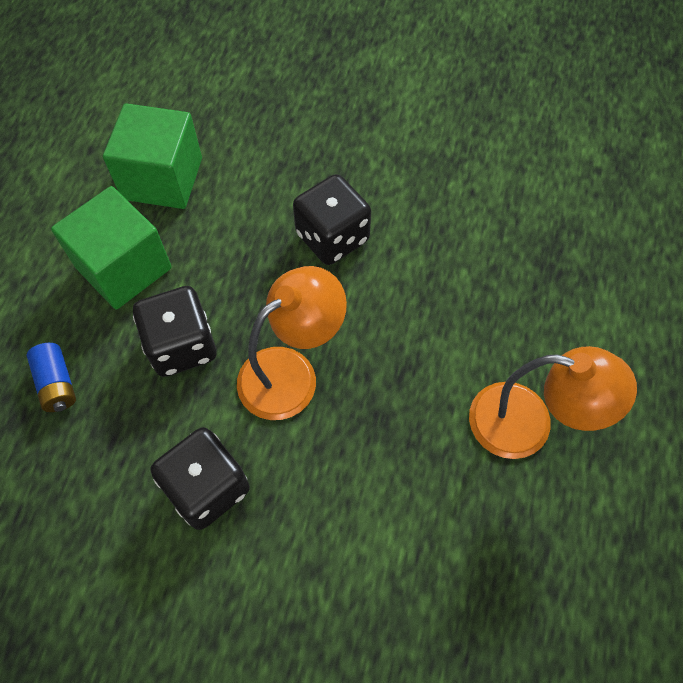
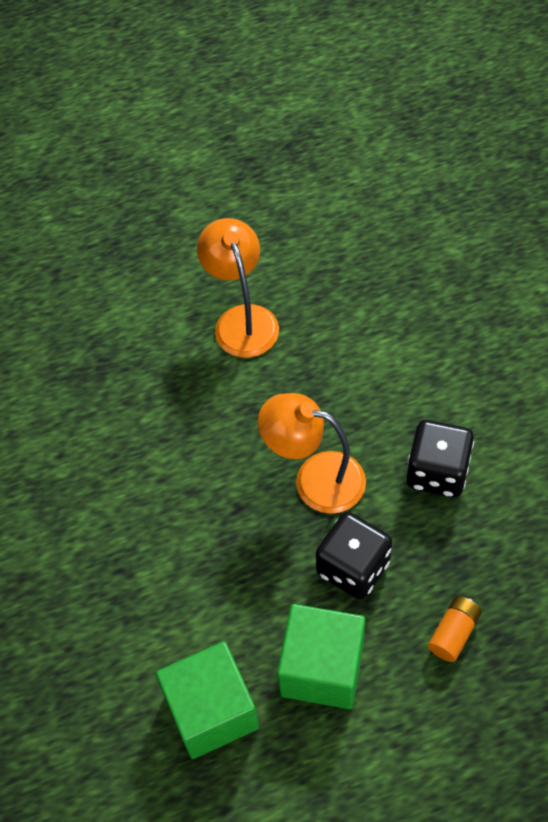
camera: 120 degrees left, 5 degrees down
(57, 384) = (453, 633): blue battery -> orange battery
(332, 237) = (176, 528): black dice -> none

